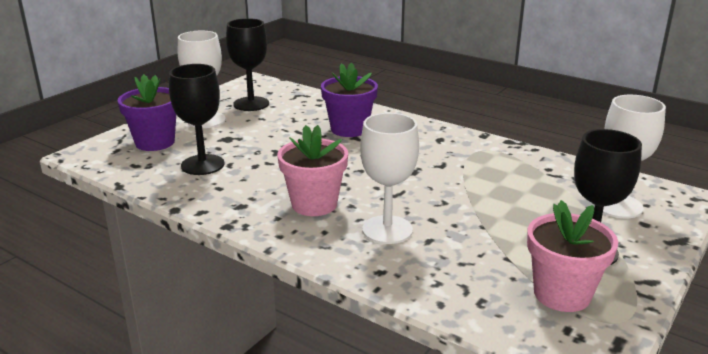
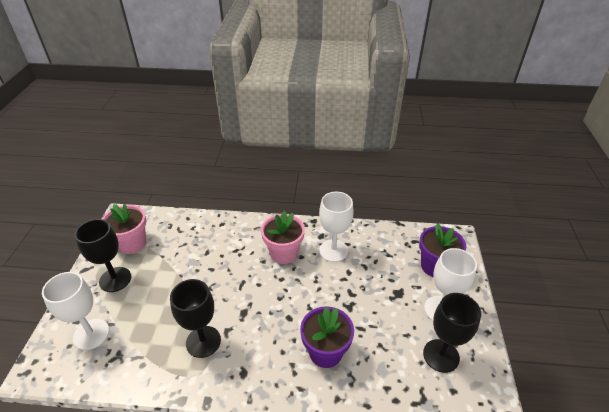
camera: 150 degrees right, 15 degrees up
(202, 165) = (379, 258): black goblet -> black goblet (203, 341)
(387, 230) = (232, 250): white goblet -> white goblet (333, 250)

